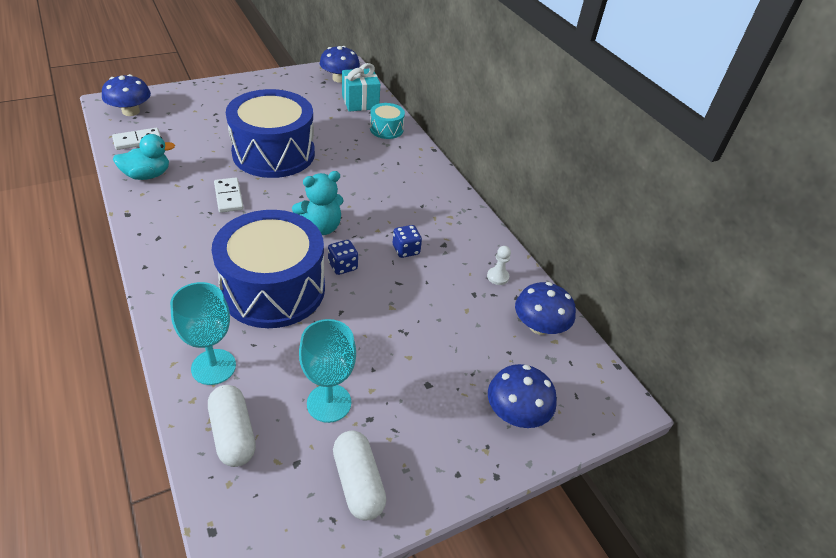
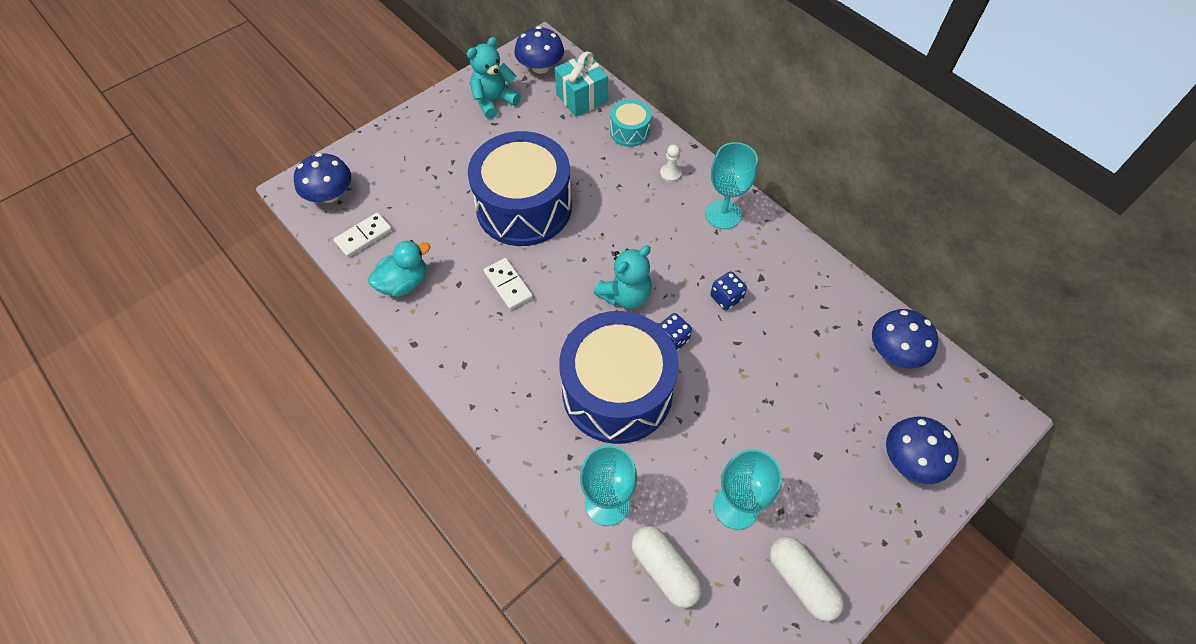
camera: 10 degrees left, 15 degrees up
(291, 89) = (494, 101): none -> turquoise teddy bear
(434, 196) = (723, 214): none -> turquoise goblet
(497, 277) = (831, 303): white pawn -> white pawn (670, 173)

